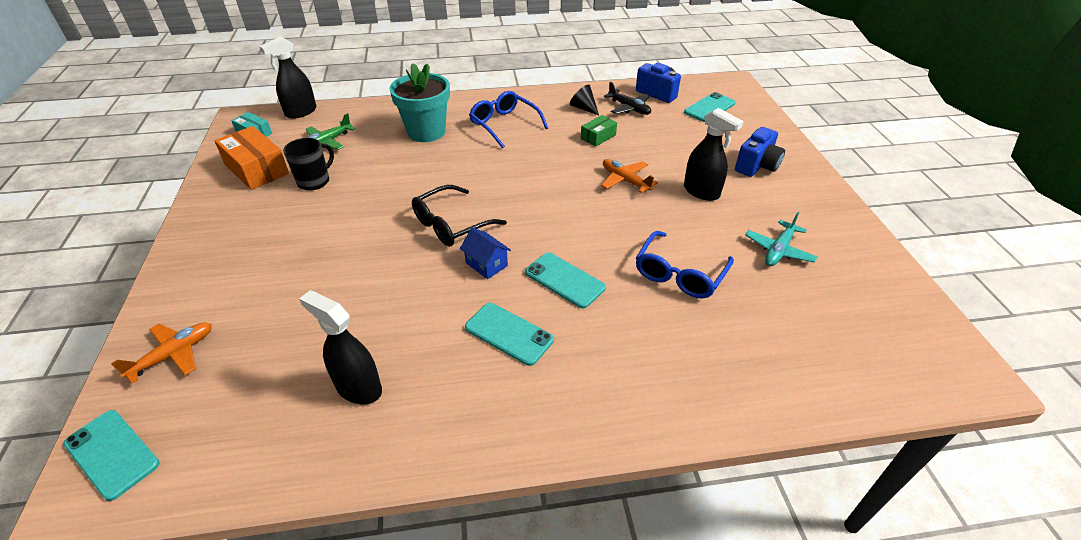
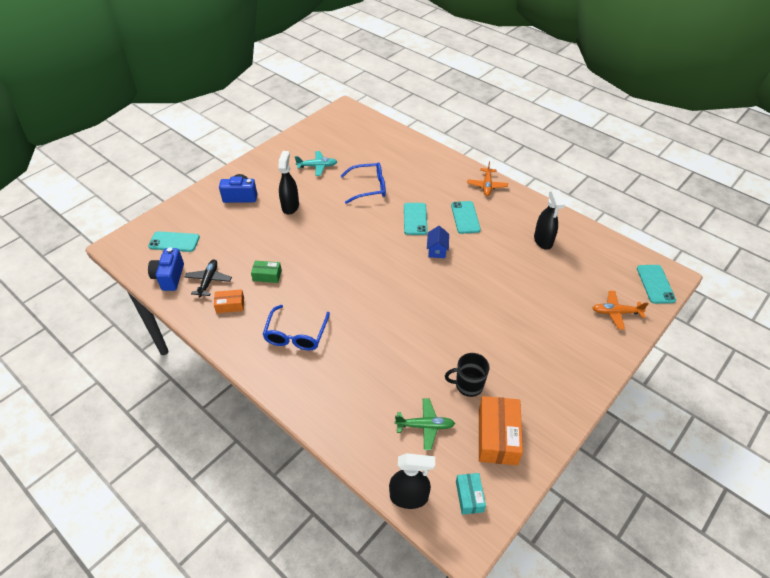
camera: 130 degrees left, 5 degrees up
(426, 132) = (350, 374): turquoise flower pot -> none
(451, 225) = (426, 284): black glasses -> none
(583, 108) = (230, 305): black cone -> orange box
(625, 180) = (308, 239): orange plane -> orange plane (487, 186)

